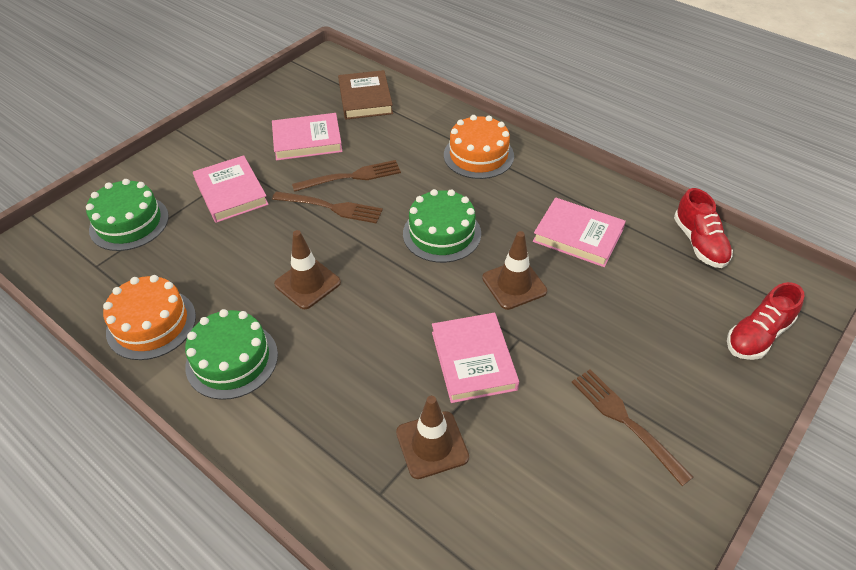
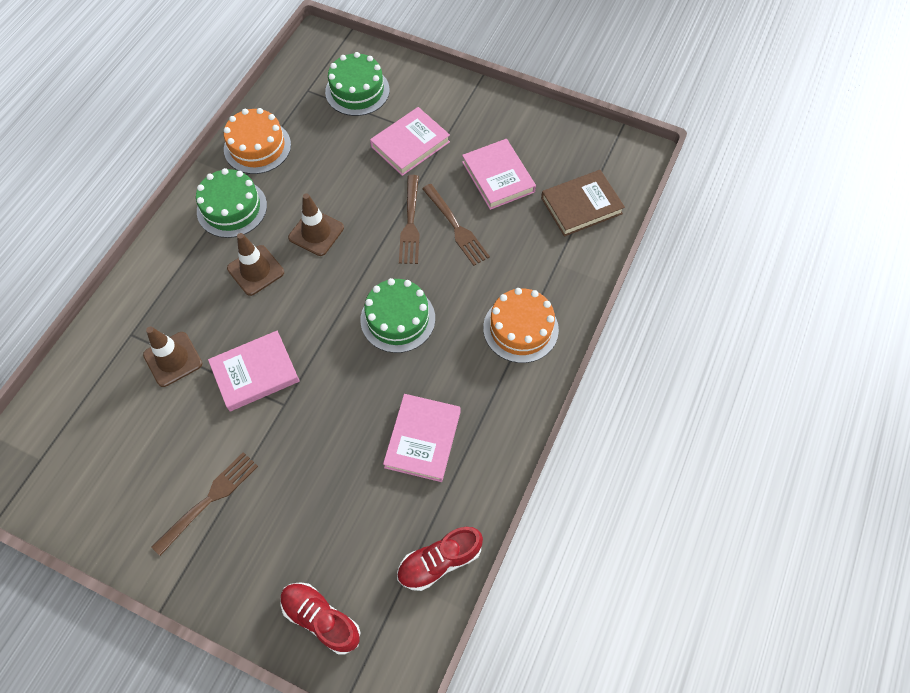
camera: 75 degrees right, 15 degrees up
(514, 284) = (345, 391): brown traffic cone -> brown traffic cone (255, 270)

